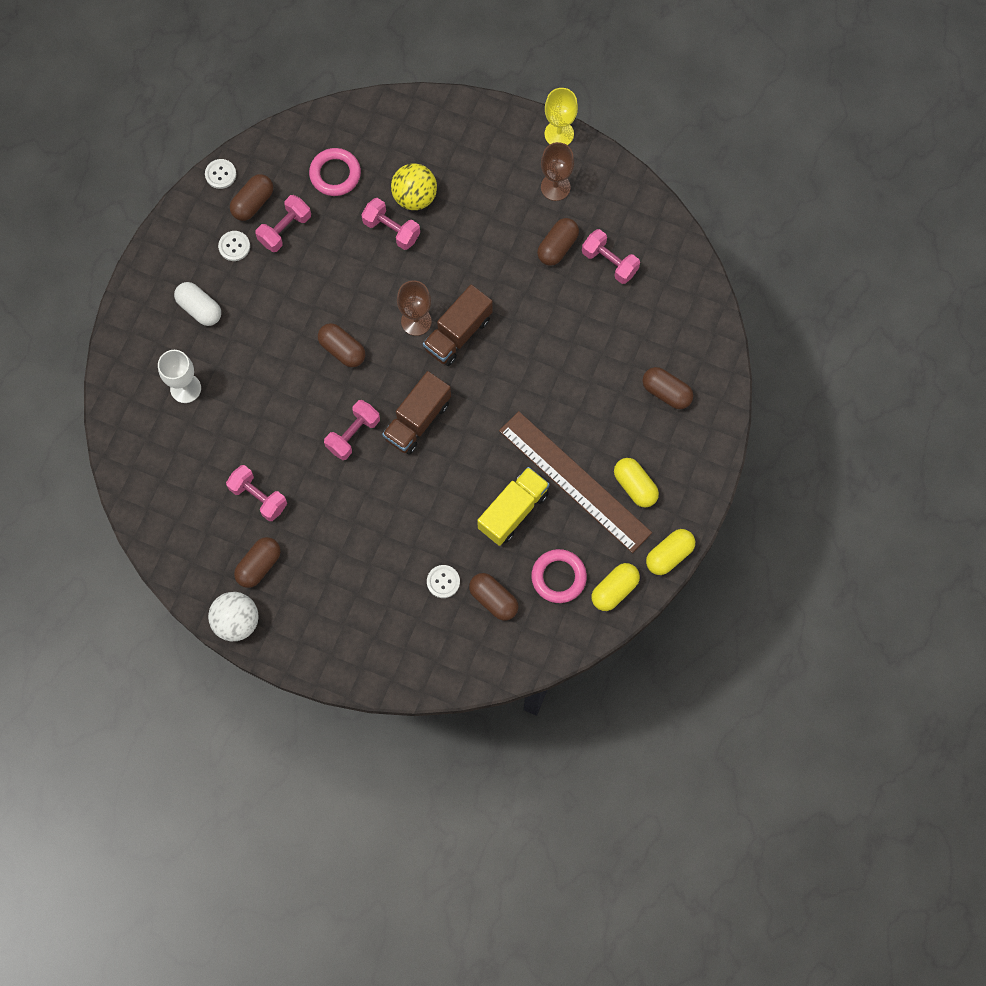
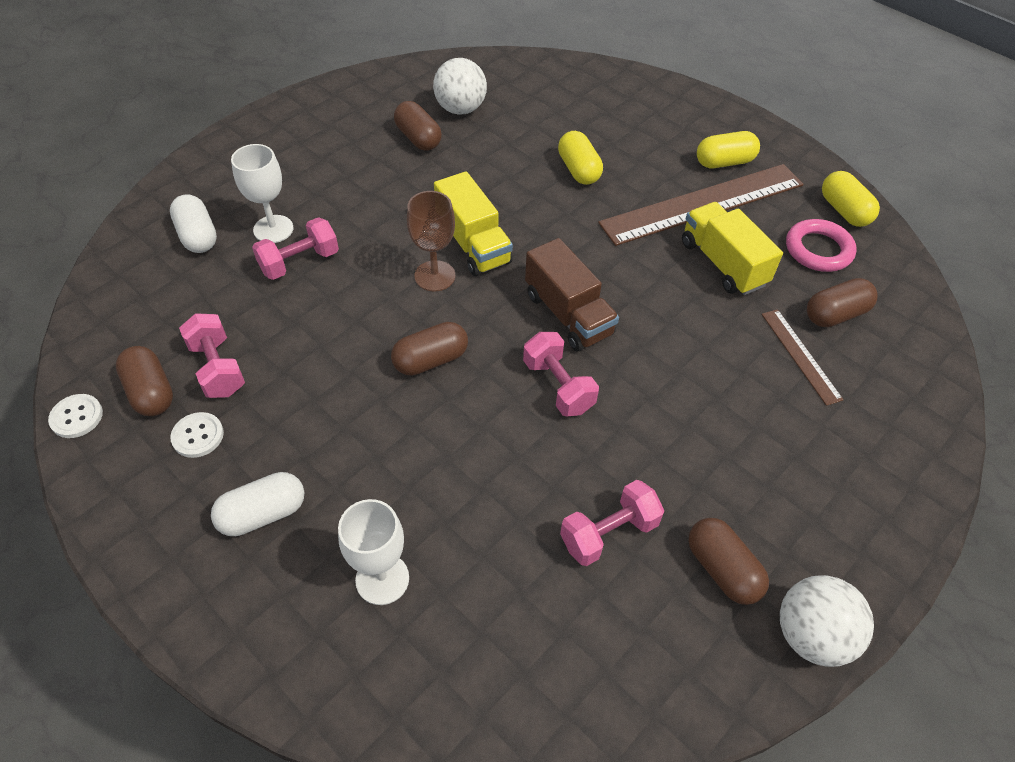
camera: 70 degrees left, 20 degrees down
(335, 174) = (183, 292): pink ring -> none
(387, 153) = (198, 236): none -> white capsule
(415, 197) = (273, 229): yellow ball -> white goblet
(443, 582) = (800, 355): white button -> brown ruler
(458, 333) = (473, 244): brown truck -> yellow truck
(555, 187) = (349, 120): brown goblet -> none
(559, 134) = (291, 101): yellow goblet -> none
(609, 262) = (460, 109): pink dumbbell -> white ball
(666, 392) = (626, 113): brown capsule -> none
(669, 555) = (812, 161): yellow capsule -> yellow capsule (579, 170)

